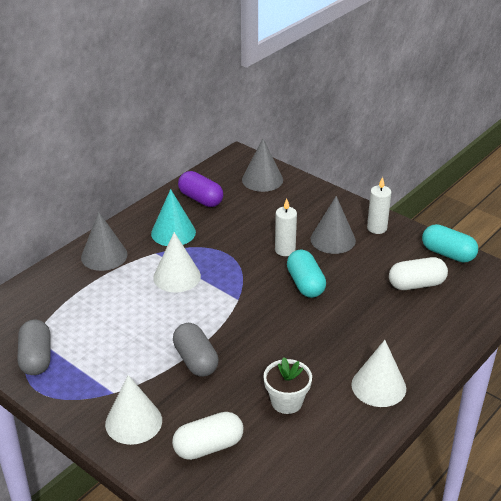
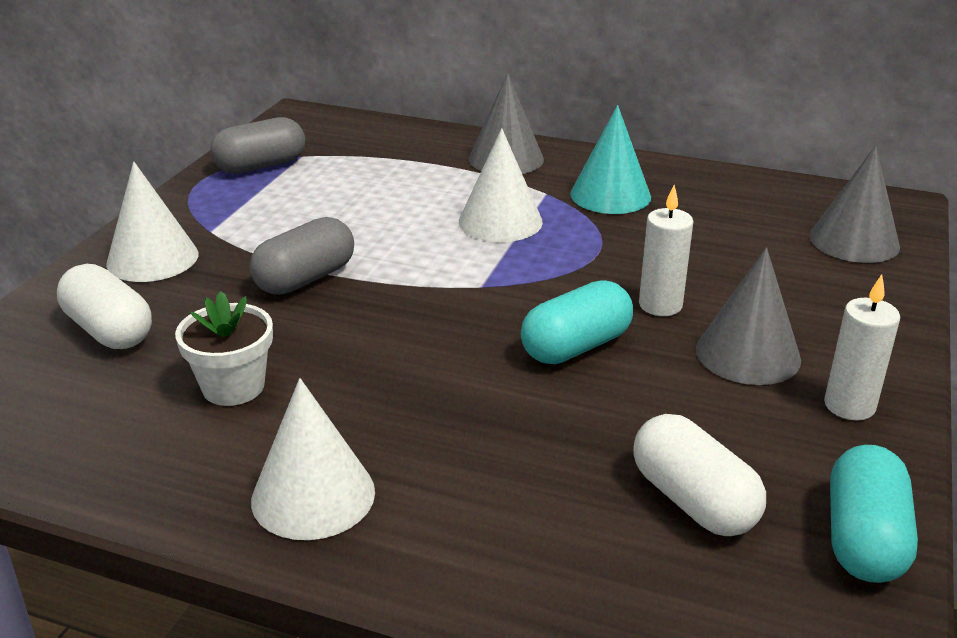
camera: 70 degrees right, 5 degrees down
(200, 199) = (725, 198): purple capsule -> none

